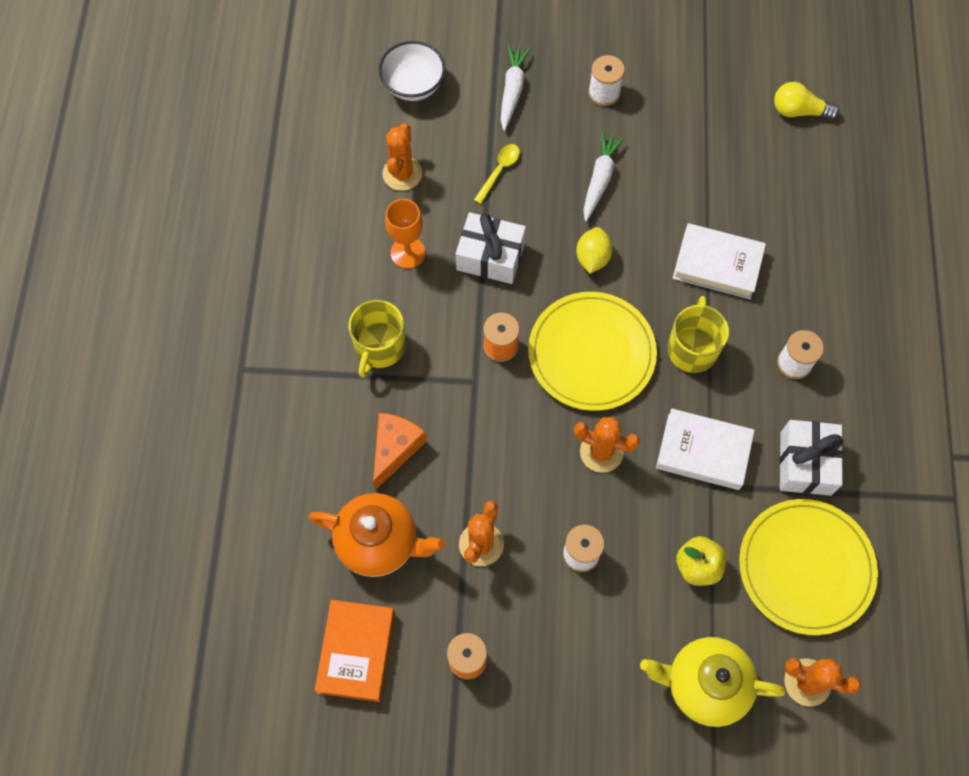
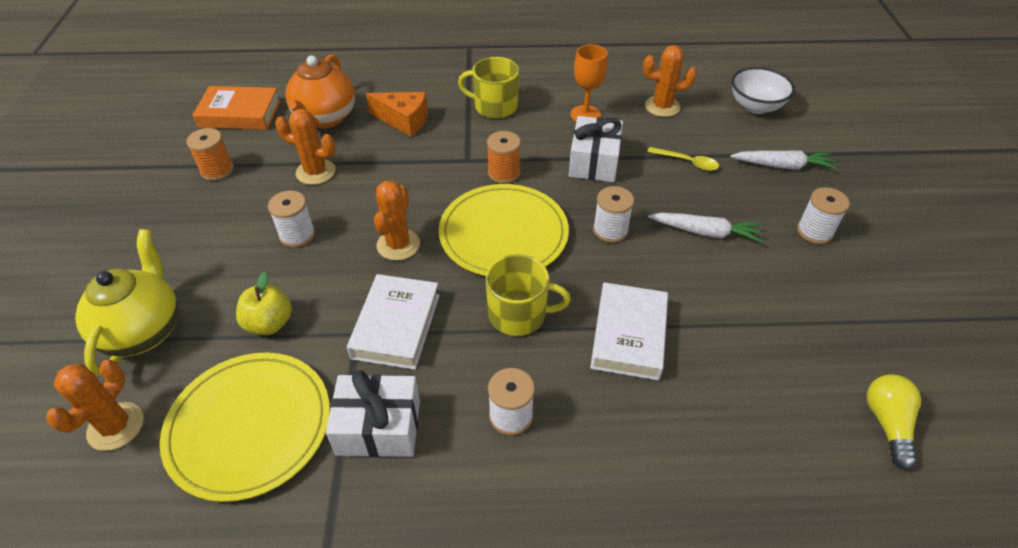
camera: 85 degrees right, 20 degrees down
(592, 258) = (610, 230): yellow lemon -> white spool

